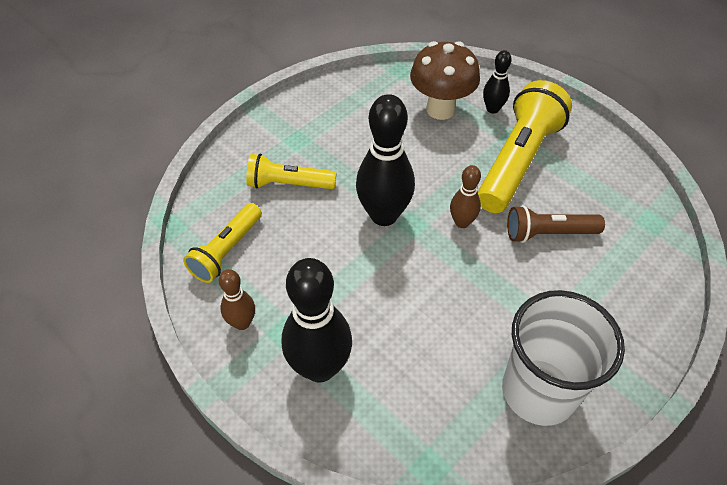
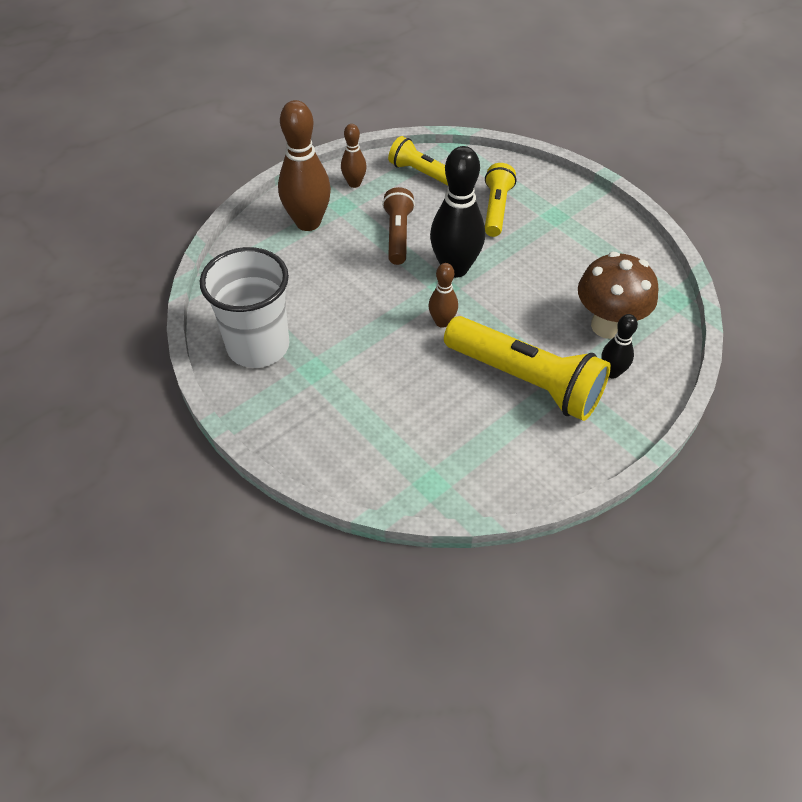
camera: 95 degrees right, 0 degrees up
(320, 367) = (308, 222): black bowling pin -> brown bowling pin
(548, 233) = (422, 387): brown flashlight -> brown flashlight (398, 235)

